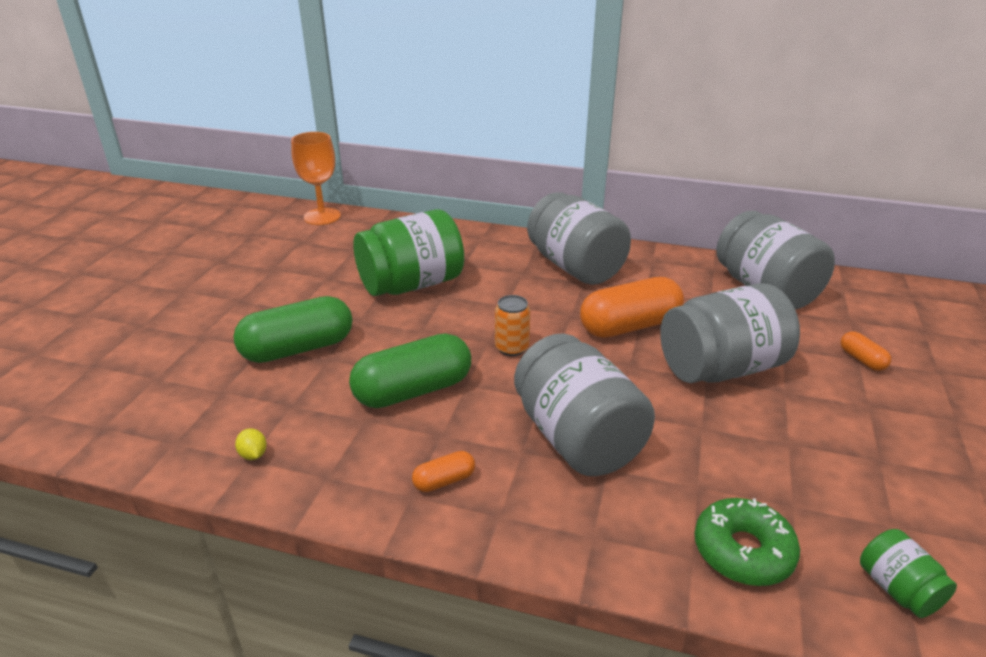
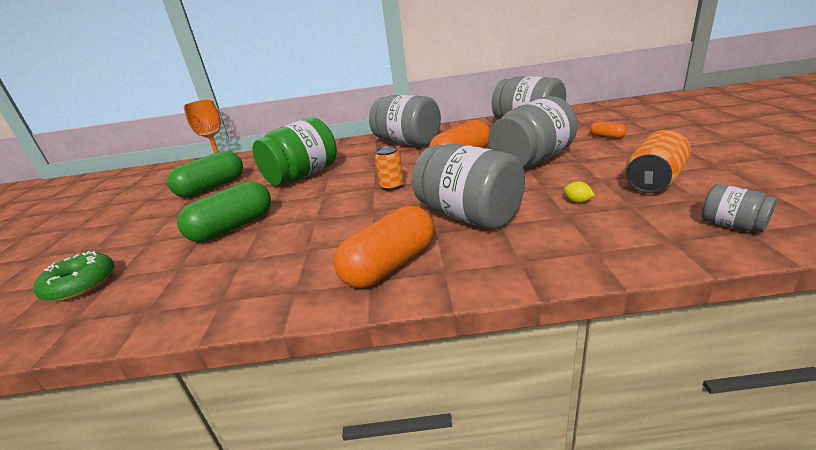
camera: 15 degrees left, 5 degrees down
(253, 455) = (223, 297): yellow lemon -> yellow lemon (577, 201)
(413, 391) = (335, 225): green capsule -> green capsule (212, 187)
(444, 481) = (390, 265): orange capsule -> orange capsule, size x2.19
(743, 551) = (624, 237): green donut -> green donut (81, 285)
(858, 474) = (653, 181): none -> orange can
(897, 589) = (732, 225): green jar -> grey jar

